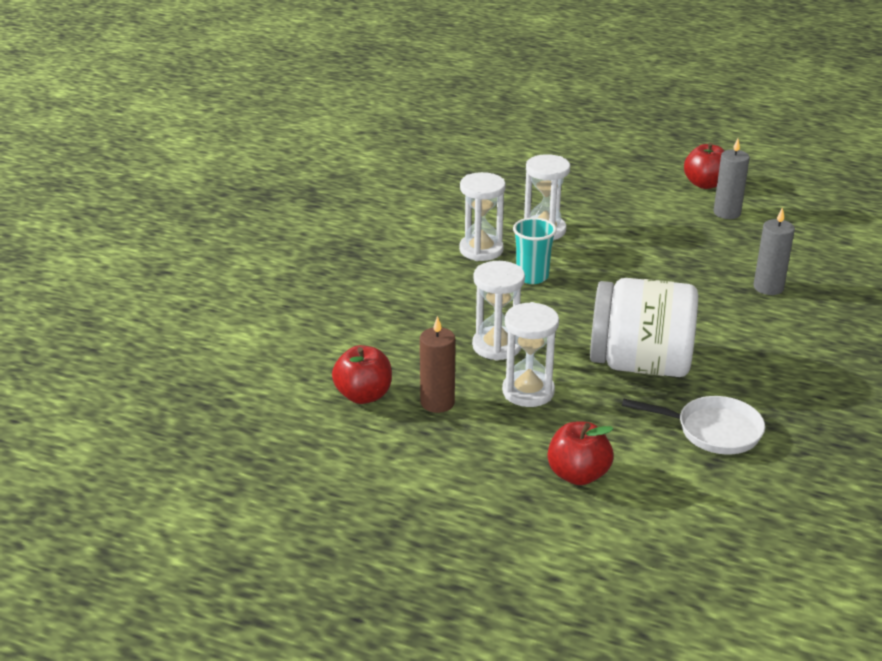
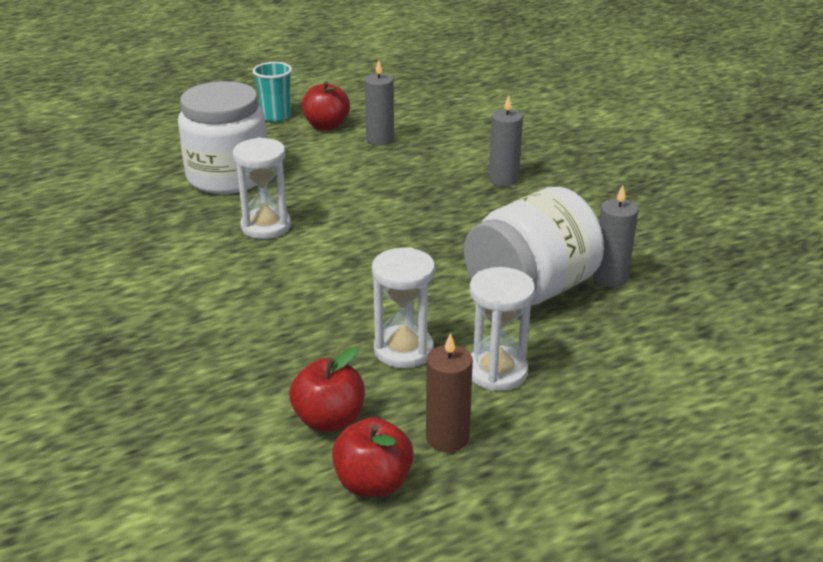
camera: 50 degrees left, 0 degrees up
(481, 250) = (240, 274): white hourglass -> none
(532, 276) = (325, 271): turquoise cup -> turquoise cup (276, 116)
(575, 187) = (228, 177): none -> white jar
(578, 475) = (652, 412): red apple -> red apple (329, 420)
(712, 431) = (661, 308): white pan -> none
(714, 392) = (610, 278): none -> grey candle

